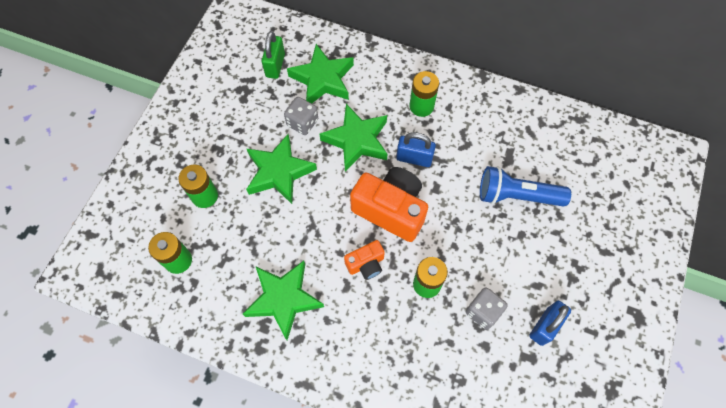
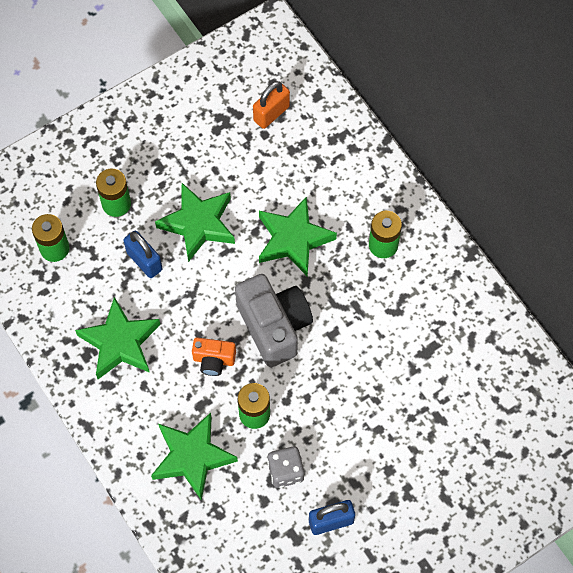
camera: 35 degrees right, 0 degrees up
(275, 65) = (271, 113): green padlock -> orange padlock
(302, 123) = (255, 189): grey dice -> none
(323, 79) = (307, 156): green star -> green star (192, 457)
(391, 210) = (274, 326): orange camera -> grey camera
(414, 158) = (334, 292): blue padlock -> blue padlock (144, 261)
(517, 196) = (404, 391): blue flashlight -> none

